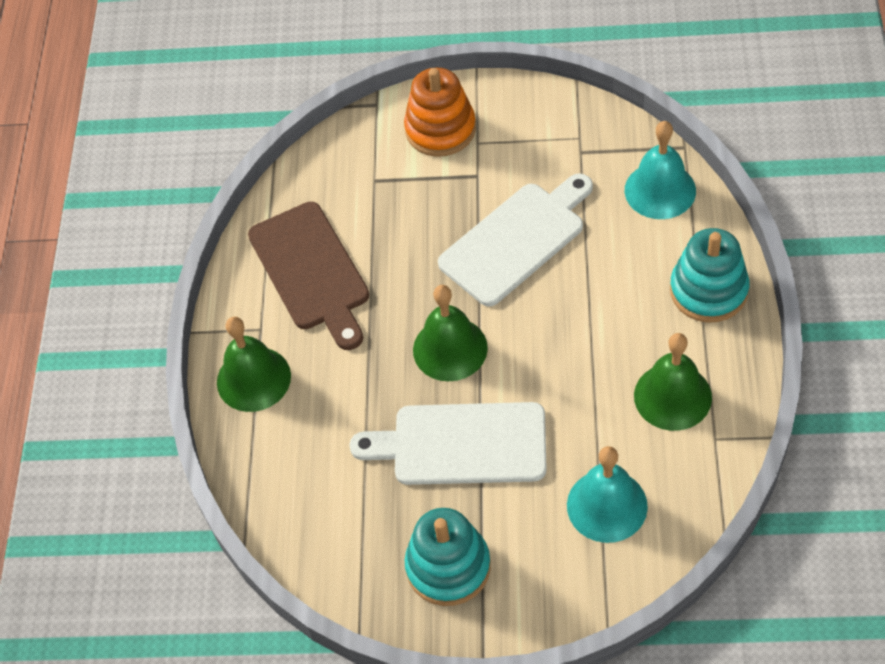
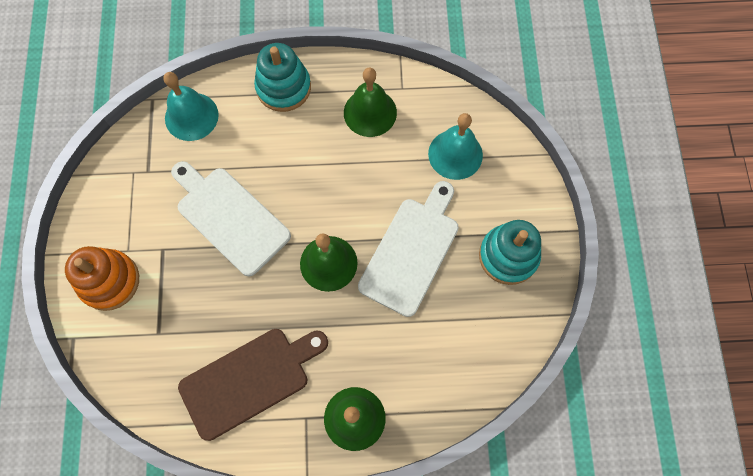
camera: 100 degrees left, 15 degrees up
(461, 445) = (411, 251): white cutting board -> white cutting board turned 150 degrees counterclockwise

